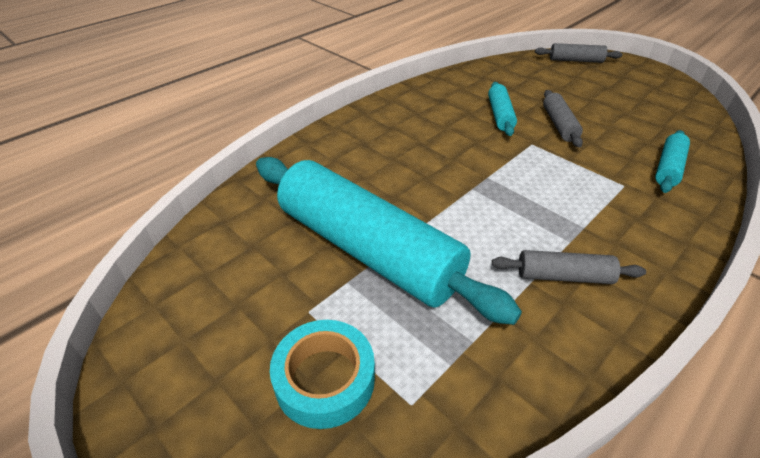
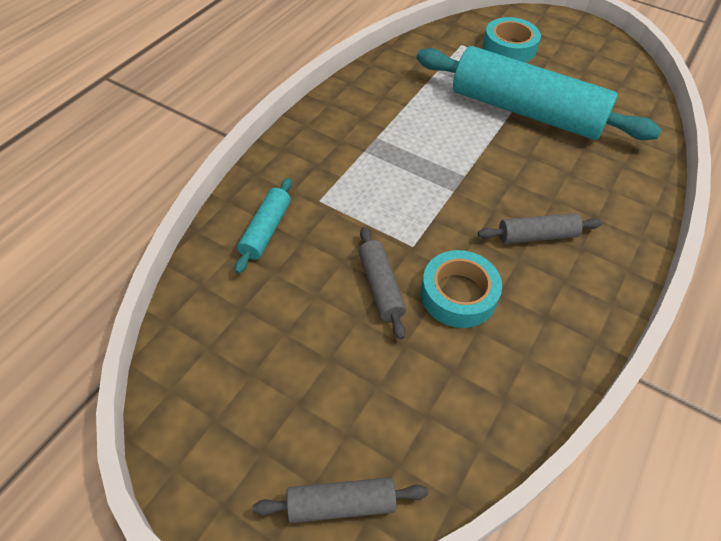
camera: 165 degrees right, 10 degrees up
(500, 115) = (458, 295): turquoise rolling pin -> turquoise tape
(563, 276) = (383, 111): grey rolling pin -> grey rolling pin (536, 236)

